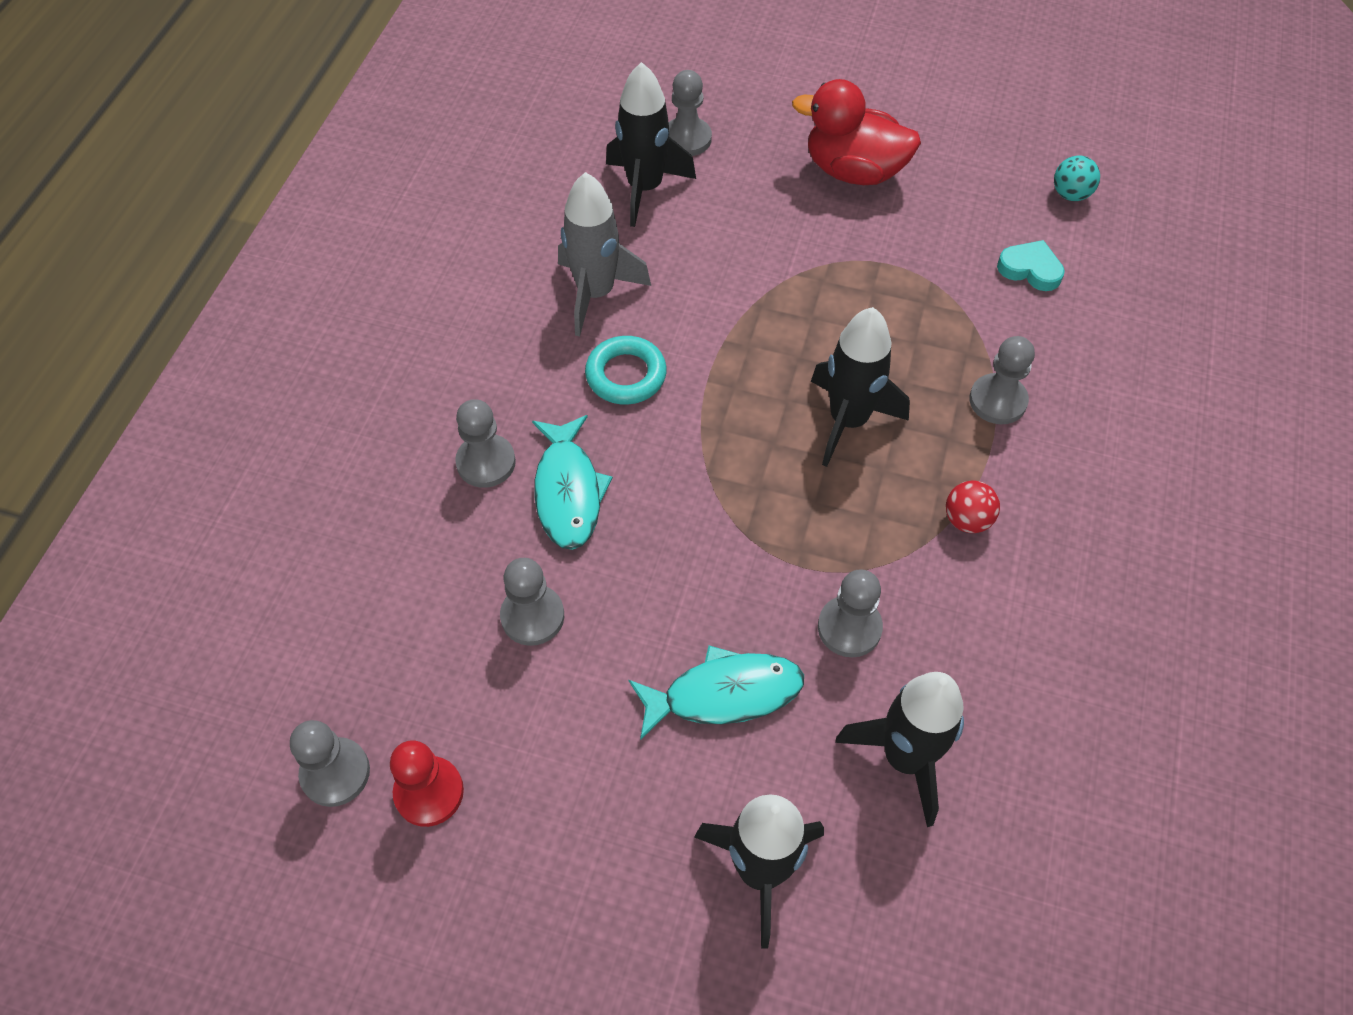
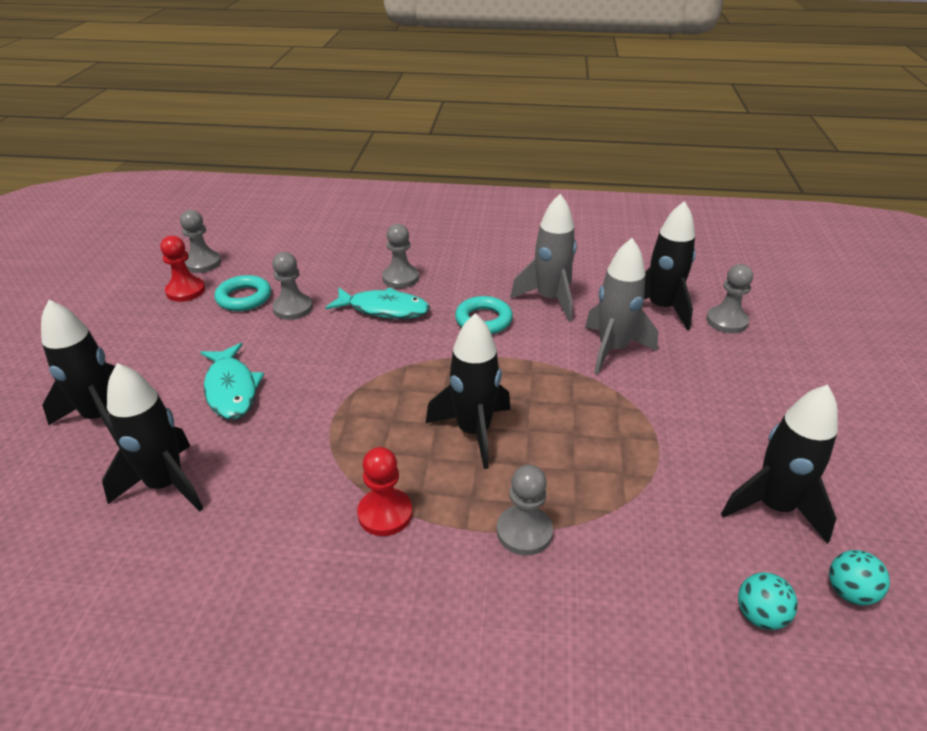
camera: 80 degrees right, 20 degrees down
(480, 692) = (244, 298): none -> turquoise ring
(568, 491) = (384, 309): turquoise fish -> turquoise fish turned 150 degrees counterclockwise
(719, 257) = (613, 349): none -> grey rocket
(849, 628) = (279, 446): grey pawn -> none
(854, 171) = (758, 415): red duck -> none
(967, 520) = (385, 513): red ball -> red pawn
(977, 206) = (774, 507): none -> black rocket
(1030, 269) = (709, 555): turquoise heart -> none
(1092, 258) = (760, 615): none -> turquoise ball

